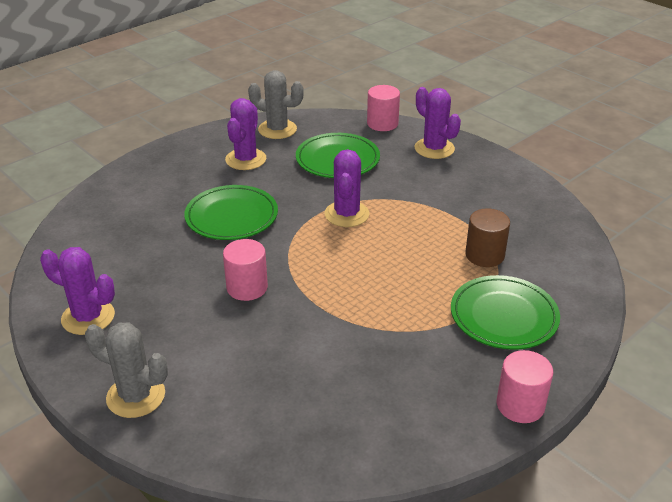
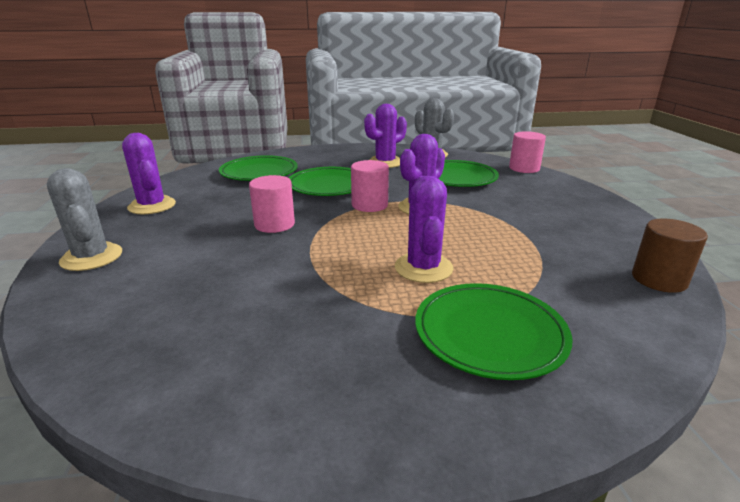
camera: 35 degrees right, 10 degrees down
(131, 224) = (259, 172): none -> green plate
(434, 148) = (557, 191): purple cactus -> purple cactus (423, 268)
(484, 255) = (527, 274): brown cylinder -> brown cylinder (659, 279)
(520, 405) = (400, 443): pink cylinder -> pink cylinder (369, 205)

